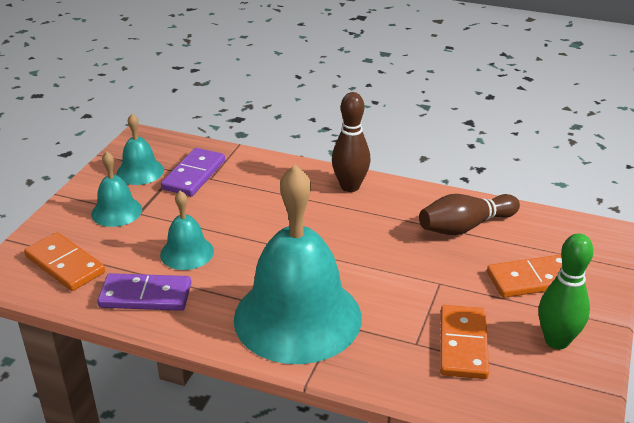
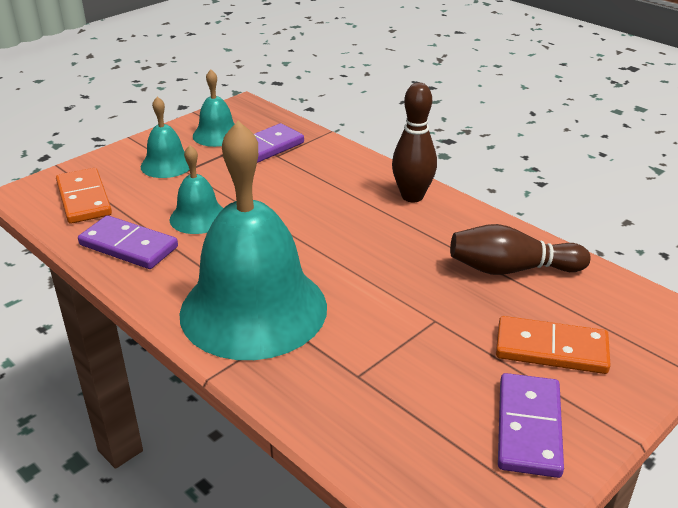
camera: 25 degrees right, 0 degrees up
(463, 344) = (410, 394): orange domino -> none
(556, 341) = (529, 428): green bowling pin -> purple domino

